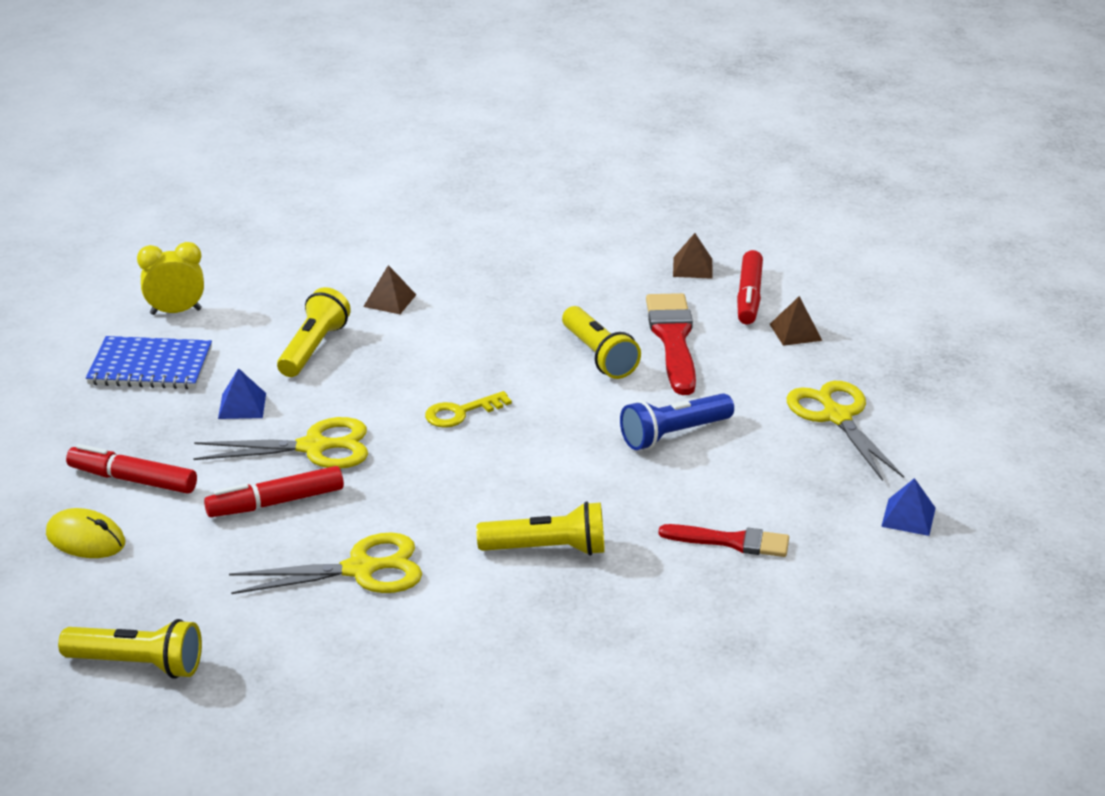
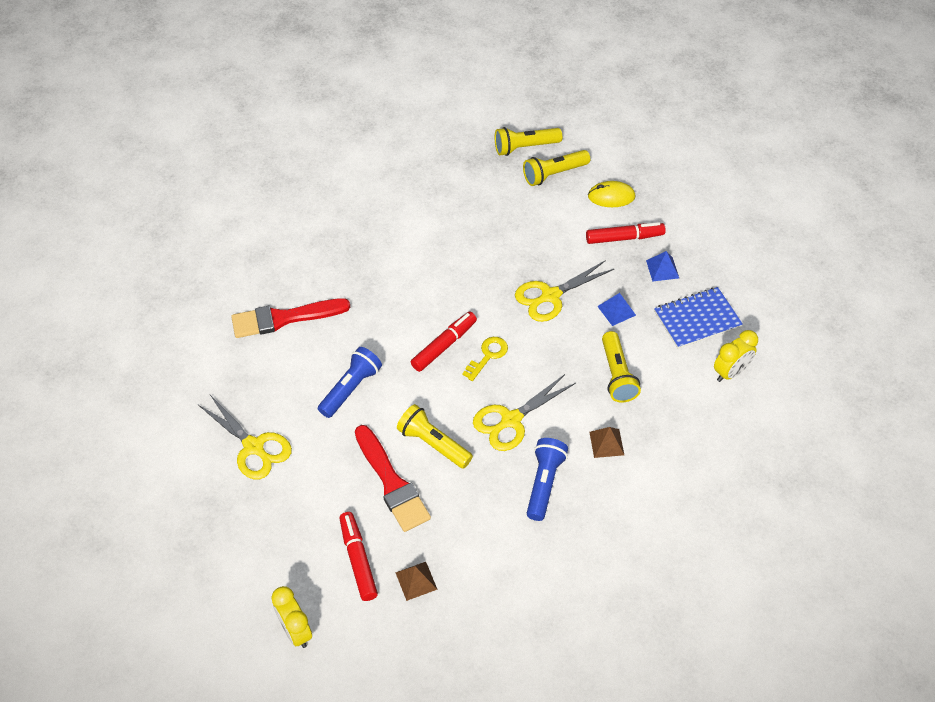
camera: 155 degrees right, 20 degrees up
(275, 503) = (539, 252): red marker -> red marker (444, 345)
(360, 569) = (465, 229): yellow scissors -> yellow scissors (511, 420)
(493, 292) = (544, 483): none -> blue flashlight
(547, 549) = (380, 276): yellow flashlight -> yellow flashlight (554, 174)
(731, 541) = (284, 318): red brush -> red brush, size x1.55
(795, 332) = (309, 529): brown pyramid -> none
(844, 270) = (295, 631): none -> yellow clock
(908, 517) = (188, 375): blue pyramid -> blue pyramid (662, 269)

